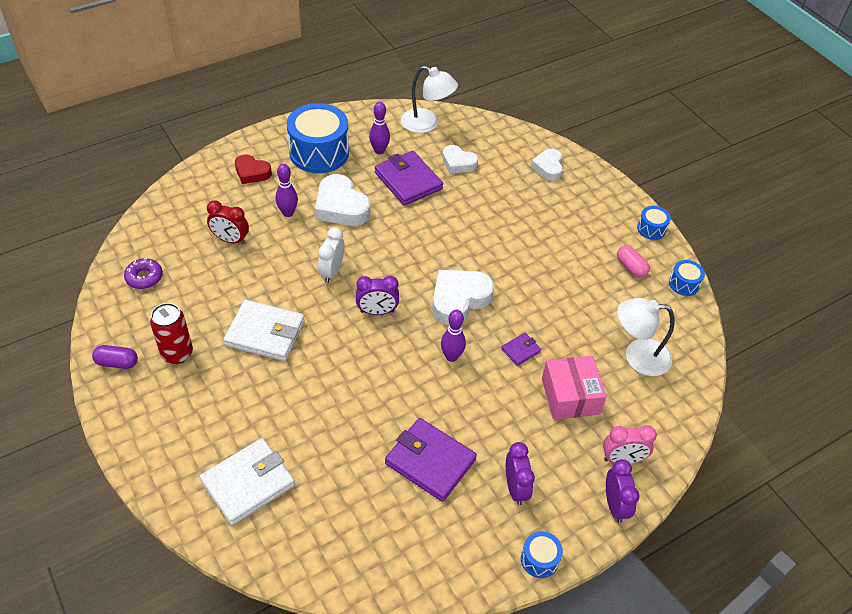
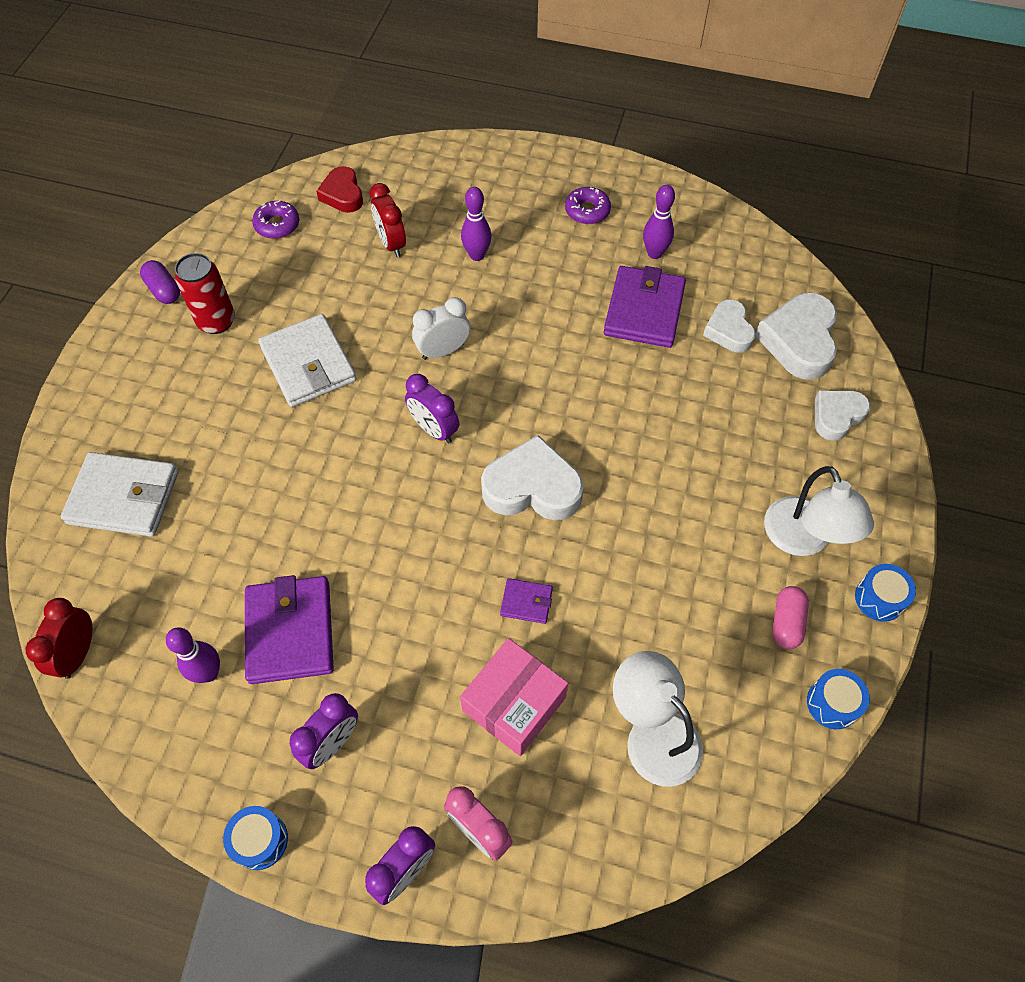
camera: 50 degrees right, 10 degrees up
(252, 172) = (494, 186): red heart -> red heart (342, 194)
(319, 152) = (587, 211): blue drum -> purple donut
(332, 576) = (78, 653): none -> red clock
(341, 206) = (537, 287): white heart -> white heart (799, 341)
(427, 124) = (748, 259): white lamp -> white lamp (803, 540)
(451, 356) = (446, 542): purple bowling pin -> purple bowling pin (209, 673)

